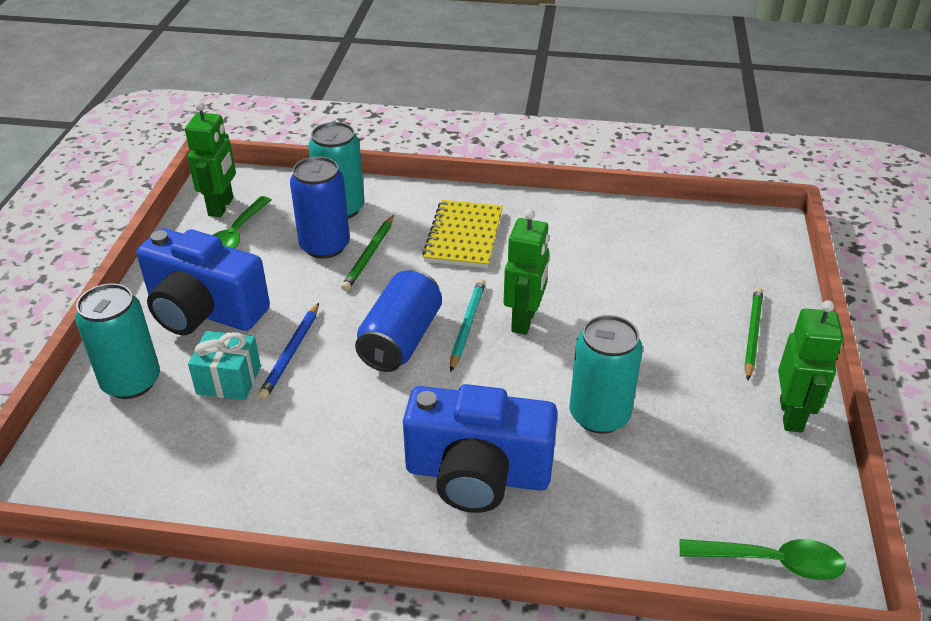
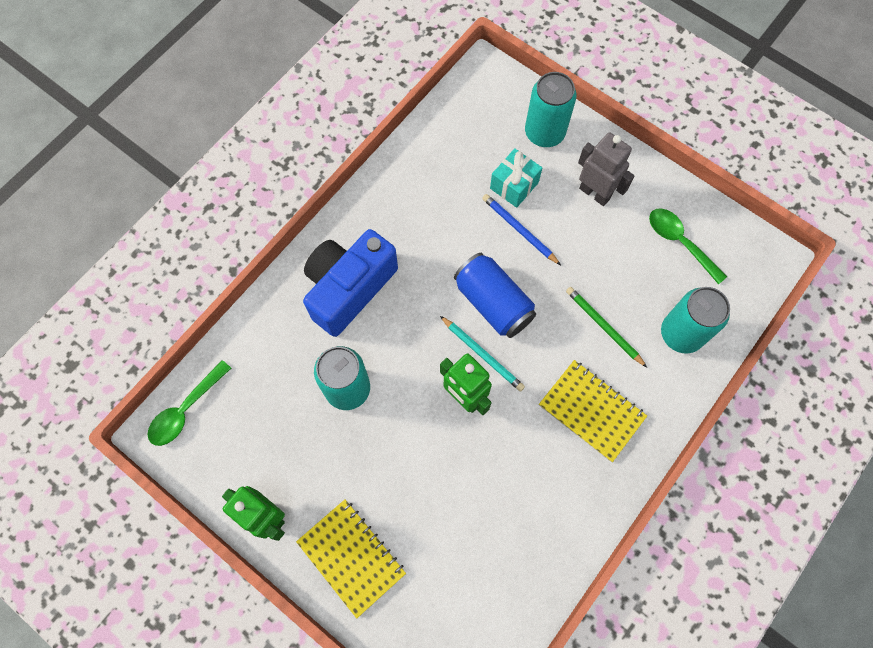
camera: 120 degrees right, 30 degrees up
(204, 311) = (595, 193): blue camera -> grey robot
(221, 207) = (728, 246): green robot -> none
(325, 246) = (633, 300): blue can -> none
(752, 334) = (351, 557): green pencil -> yellow notebook

